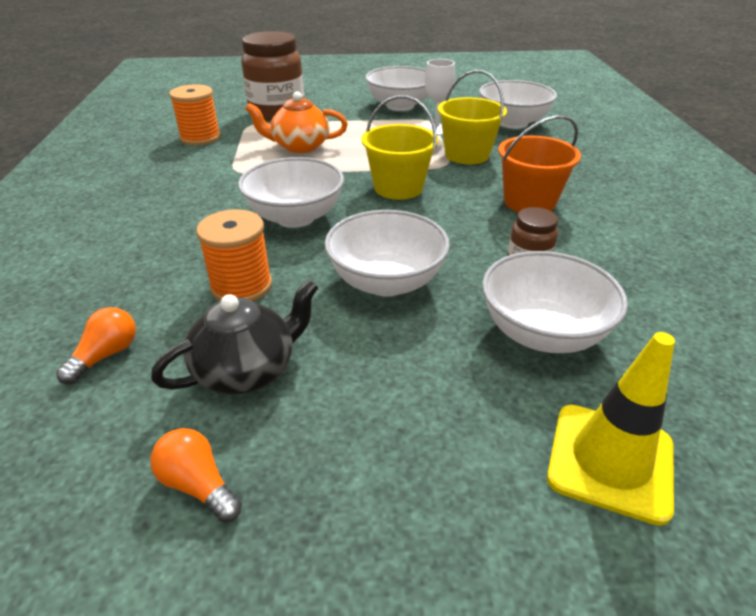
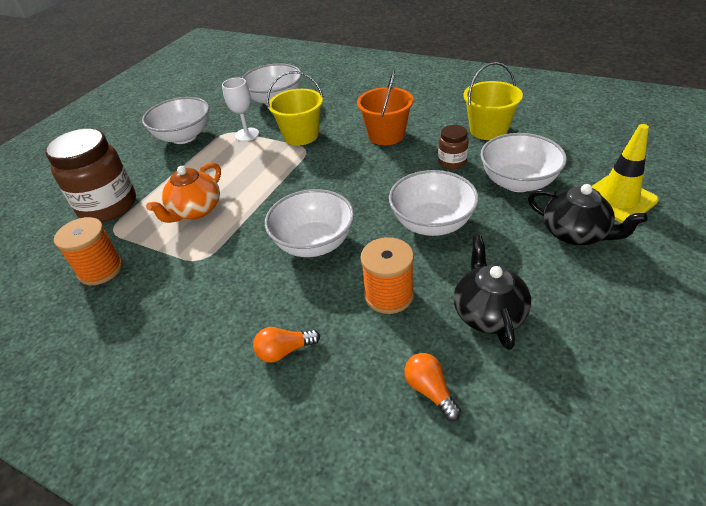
camera: 55 degrees left, 5 degrees up
(198, 485) = (583, 357): orange light bulb -> orange light bulb (284, 351)
(398, 188) = (318, 181): yellow bucket -> yellow bucket (488, 130)
(470, 423) = (575, 233): none -> black teapot

